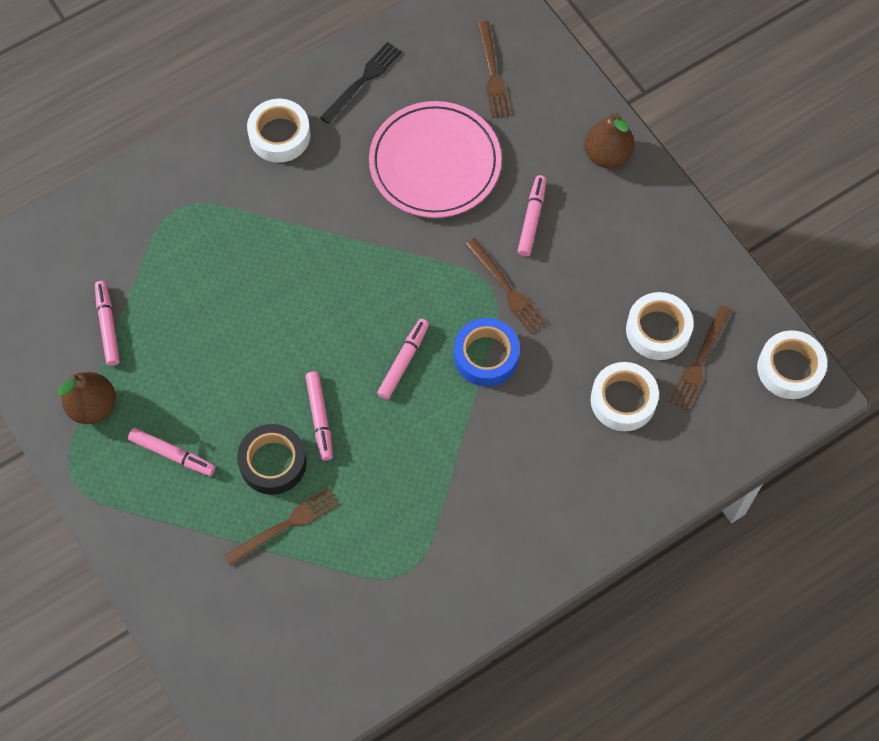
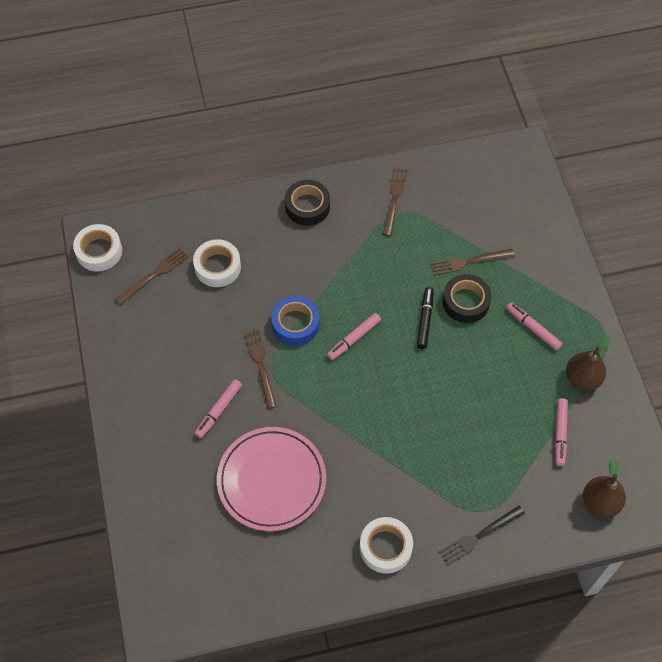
camera: 160 degrees left, 5 degrees down
(319, 418) = (425, 320): pink marker -> black marker
(363, 81) = (300, 574): black fork -> black fork (479, 536)
(492, 73) = (192, 544): brown fork -> brown fork (394, 199)
(543, 535) = (307, 206): none -> black tape
(607, 155) = (138, 441): brown pear -> brown pear (600, 502)
(658, 330) = (171, 303): white tape -> none

